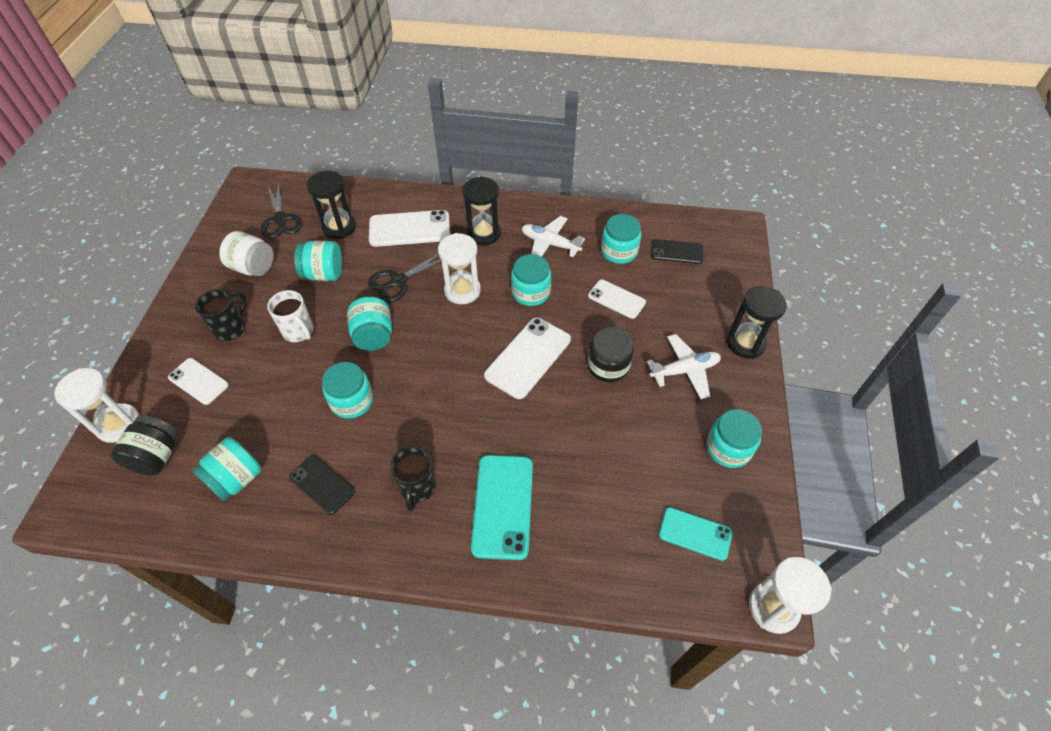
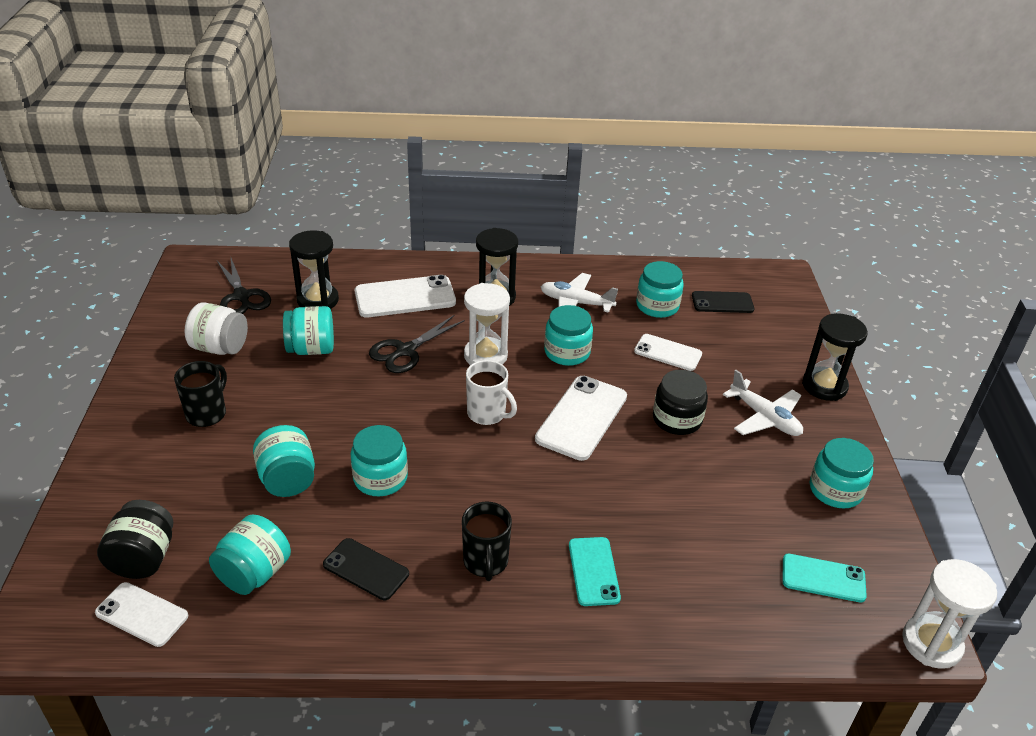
camera: 10 degrees left, 15 degrees down
(118, 424) = (83, 528): white hourglass -> none
(198, 381) = (178, 473): white phone -> white phone (142, 614)
(299, 331) = (295, 411): white mug -> white mug (487, 414)
(373, 336) = (390, 409): turquoise jar -> turquoise jar (287, 480)
(503, 506) = (594, 571): turquoise phone -> turquoise phone, size x0.62
(684, 370) = (764, 417): white plane -> white plane turned 75 degrees clockwise

